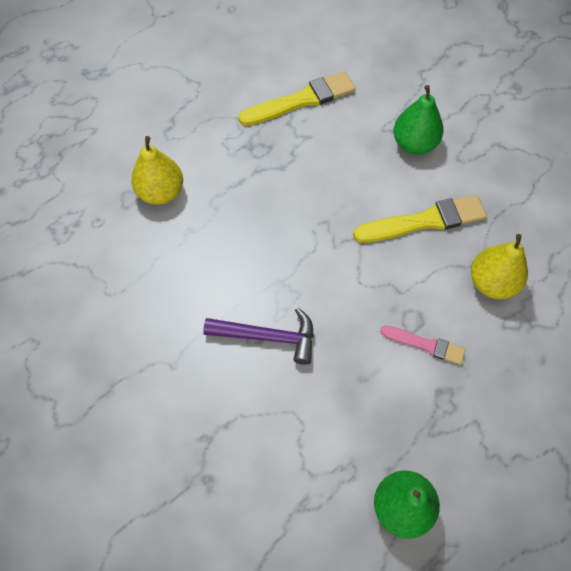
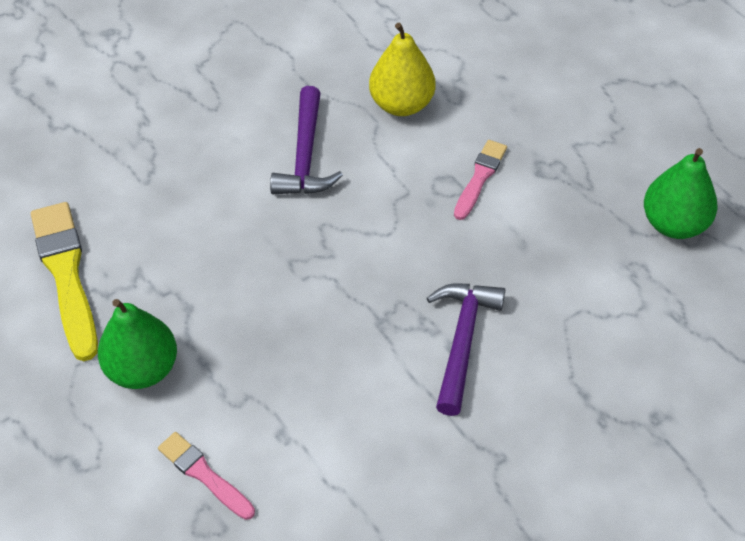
camera: 85 degrees left, 10 degrees down
(161, 192) = (204, 475): yellow pear -> pink brush
(414, 144) = (180, 150): green pear -> green pear (142, 369)
(424, 221) = (305, 156): yellow brush -> purple hammer

